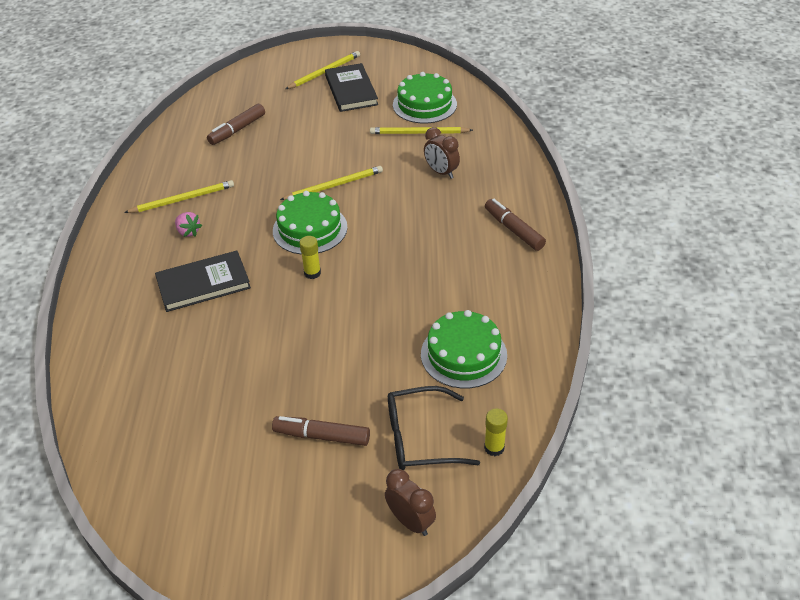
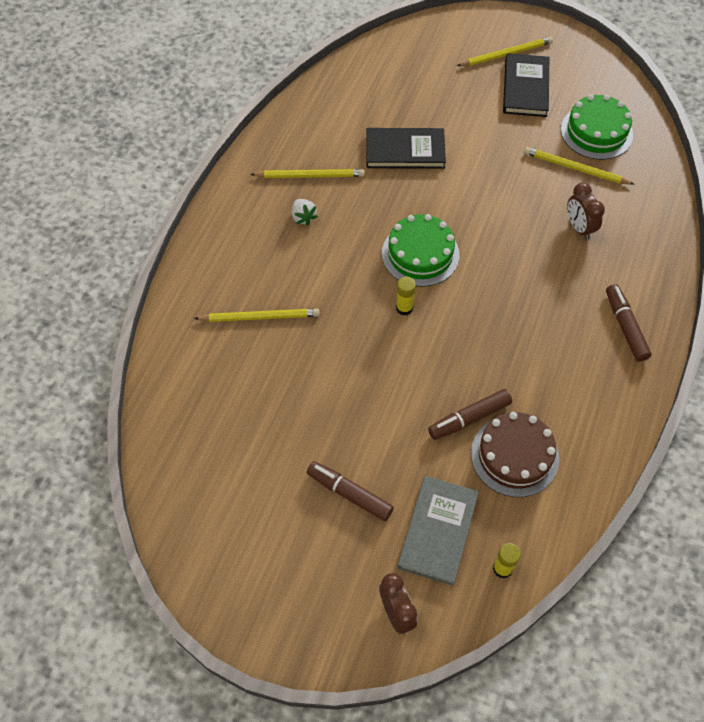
camera: 20 degrees right, 15 degrees up
(188, 232) = (303, 217): pink strawberry -> white strawberry
(203, 284) = (298, 284): black book -> black book (405, 151)
(237, 130) = (391, 104): brown marker -> brown marker (469, 418)
(334, 185) = (463, 208): yellow pencil -> yellow pencil (260, 317)
(420, 438) = (437, 531): black glasses -> grey book
(463, 354) = (514, 456): green cake -> brown cake

